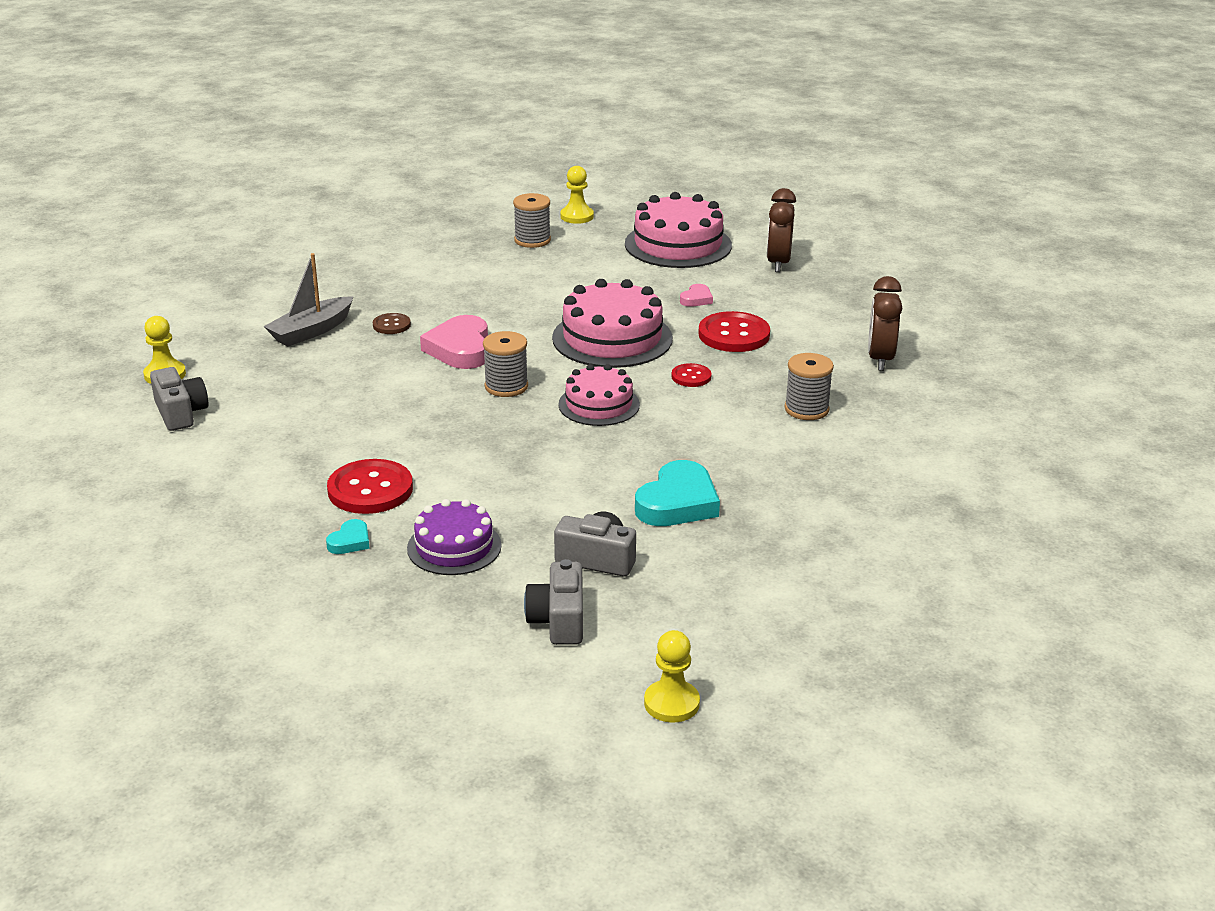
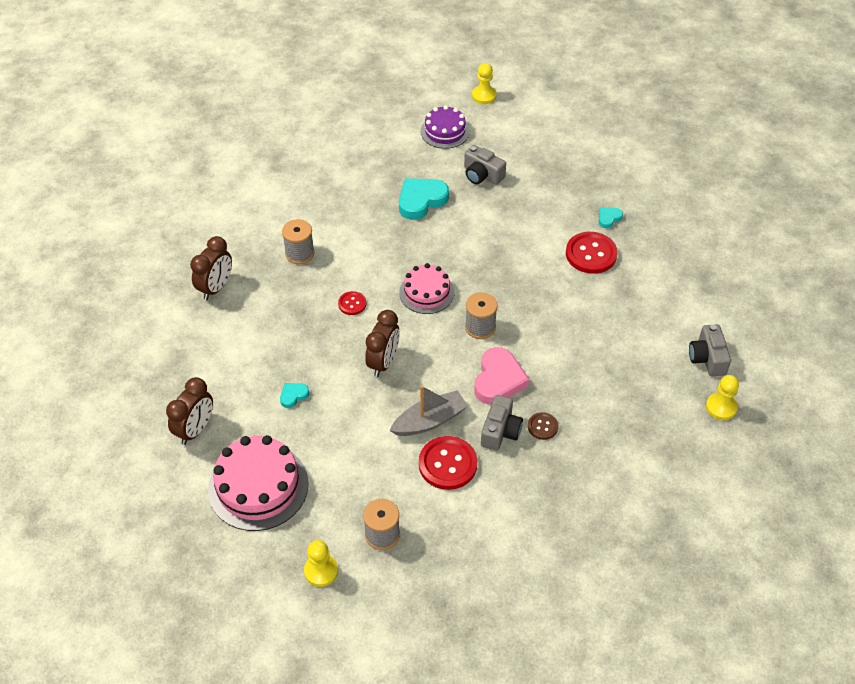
camera: 160 degrees left, 20 degrees up
(311, 331) = (607, 436): grey boat -> grey boat (429, 421)
(454, 547) = (553, 201): purple cake -> purple cake (445, 131)
(558, 620) = (516, 145): grey camera -> grey camera (500, 431)
(612, 338) = (383, 362): pink cake -> brown clock
(696, 299) = (293, 396): pink heart -> turquoise heart
(734, 335) = (294, 342): red button -> red button (447, 464)

